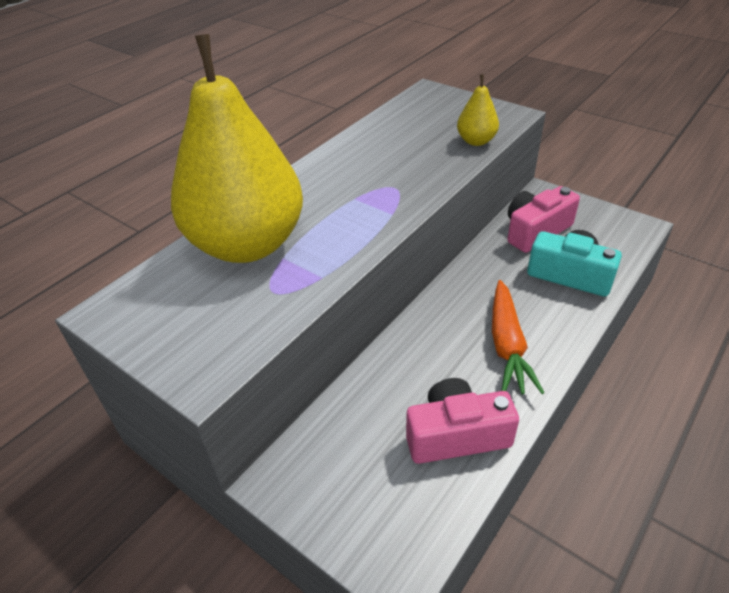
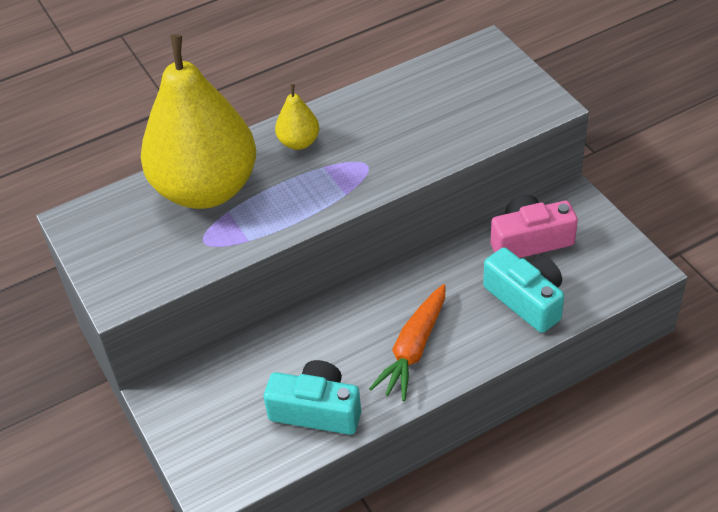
camera: 25 degrees right, 5 degrees up
(456, 435) = (316, 410): pink camera -> turquoise camera
(476, 141) = (483, 131): yellow pear -> yellow pear (299, 142)

